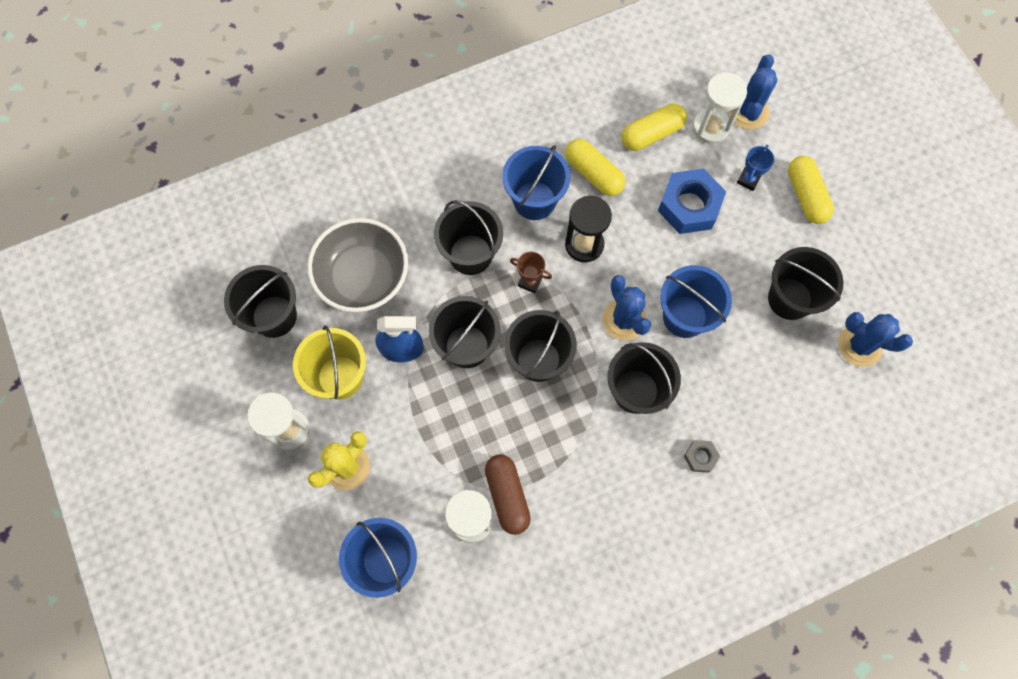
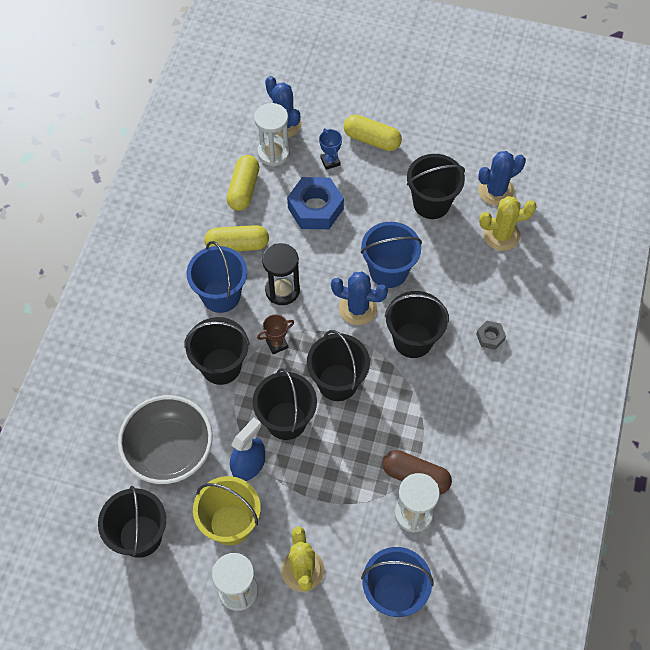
camera: 50 degrees left, 10 degrees down
(816, 386) = (501, 235): none -> yellow cactus

